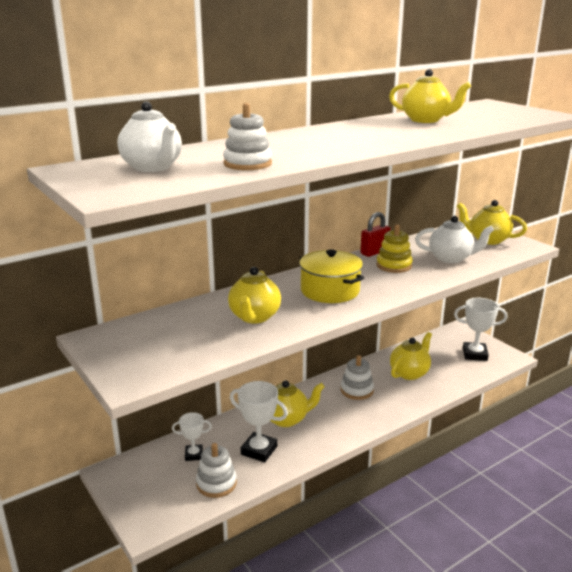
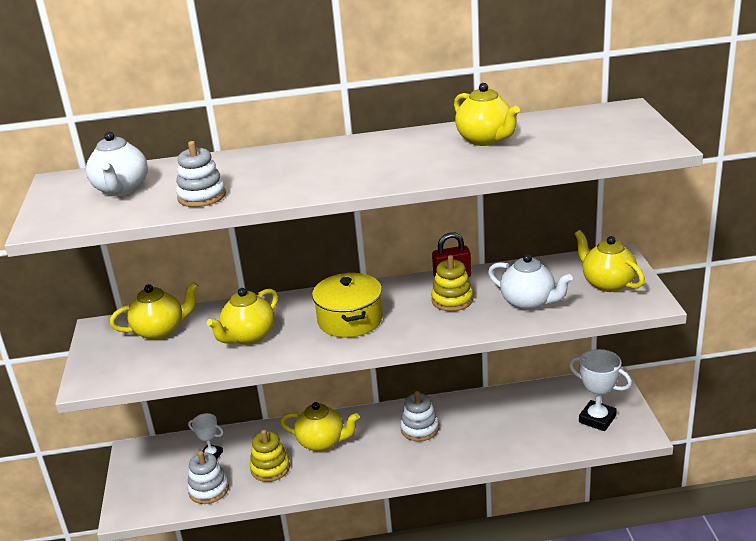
camera: 30 degrees right, 5 degrees up
(259, 450) = (270, 468): white trophy -> yellow stacking toy
(409, 373) = (496, 423): yellow teapot -> yellow teapot (160, 331)

